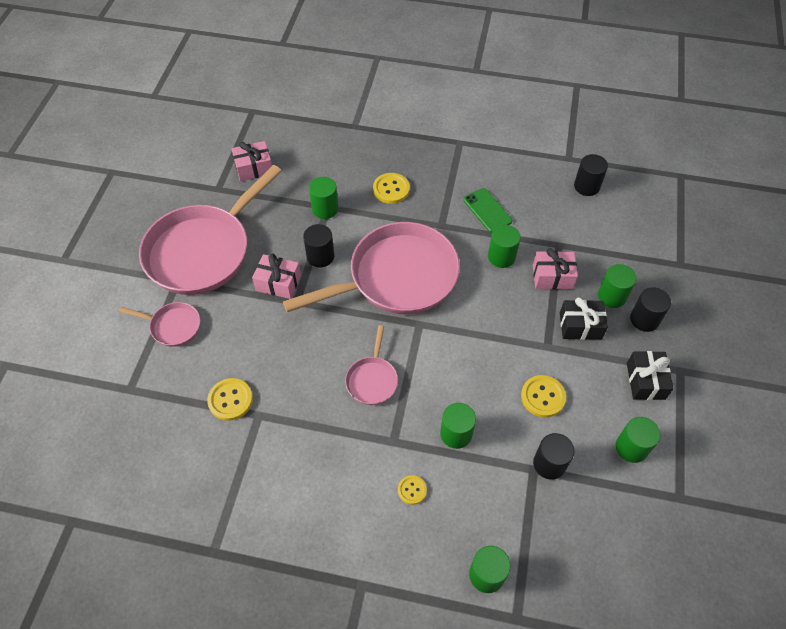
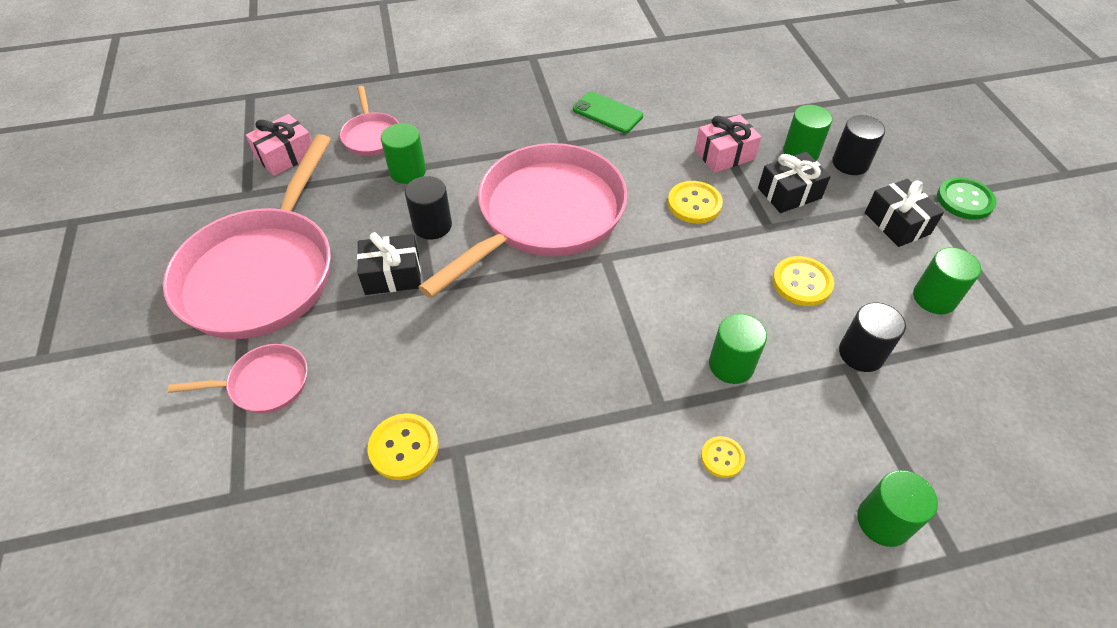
camera: 25 degrees left, 5 degrees down
(278, 283) = (392, 275): pink gift -> black gift
(372, 379) = (586, 343): pink pan -> pink pan (371, 135)
(391, 189) = (480, 126): yellow button -> yellow button (694, 204)
(501, 257) = (654, 153): green cylinder -> none
(586, 186) = (699, 58): black cylinder -> none
(713, 383) = (964, 200): none -> green button

